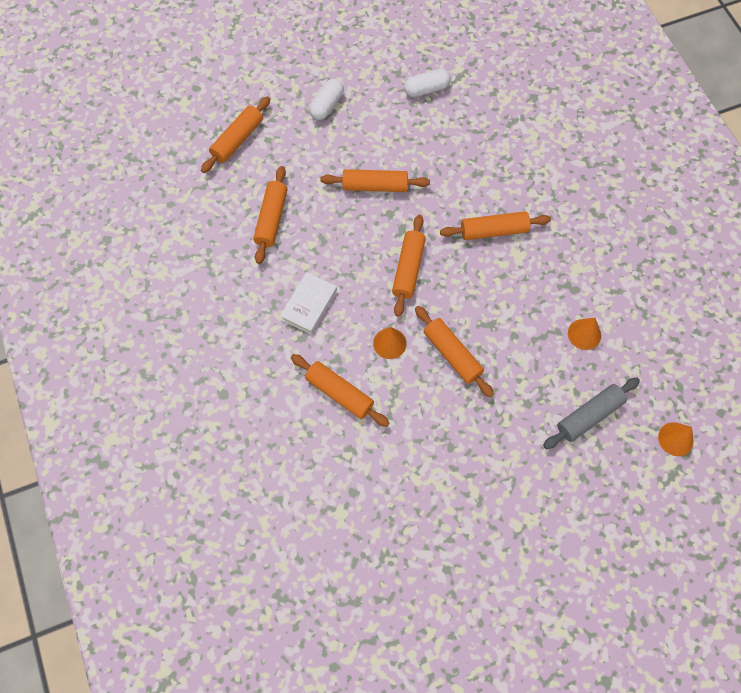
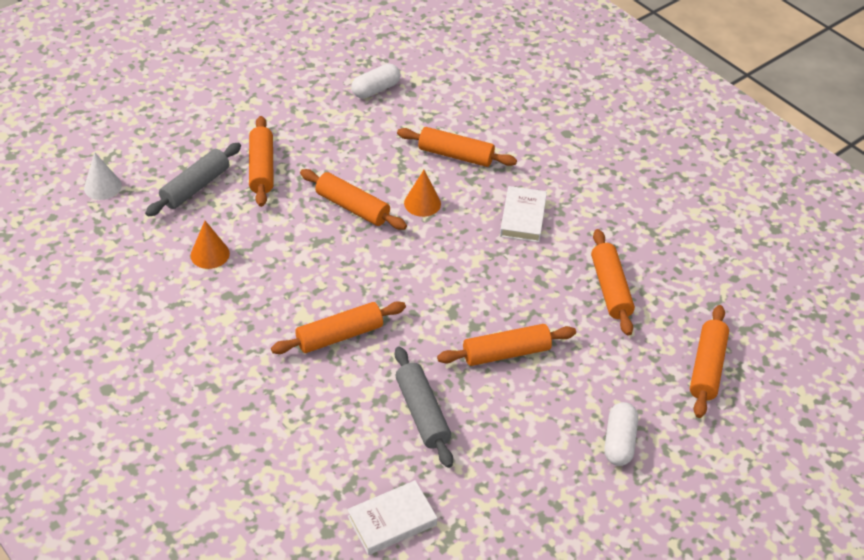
camera: 160 degrees right, 20 degrees down
(408, 269) = (428, 273): orange rolling pin -> orange rolling pin (261, 168)
(426, 89) = (490, 502): white capsule -> white capsule (376, 89)
(451, 157) = (422, 413): none -> grey rolling pin
(492, 93) = (392, 521): none -> white book
(675, 439) = (102, 186): orange cone -> white cone

